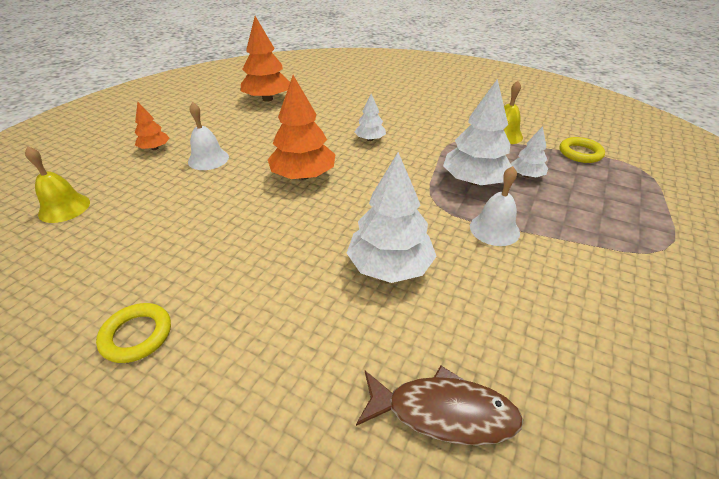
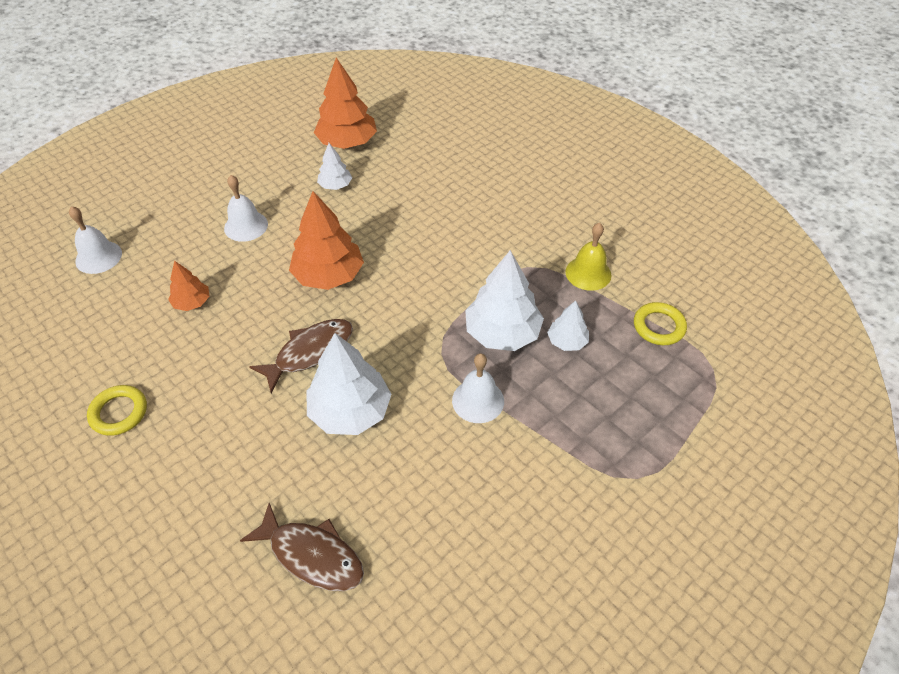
camera: 20 degrees right, 10 degrees up
(64, 208) = (98, 257): yellow bell -> white bell
(155, 148) = (200, 196): orange tree -> orange tree (192, 302)
(321, 231) = (310, 352): none -> brown fish
(370, 139) = (427, 239): white tree -> white tree (335, 185)

